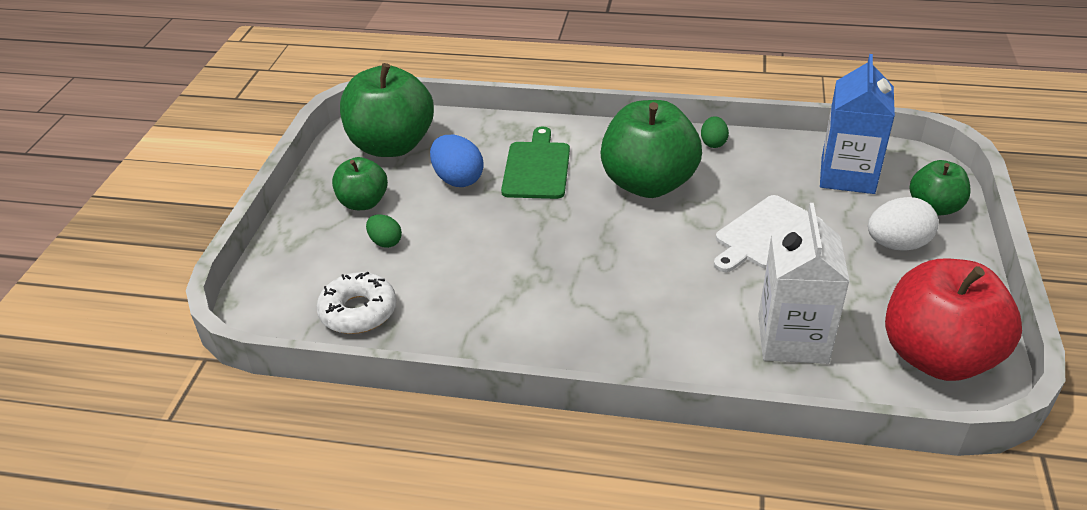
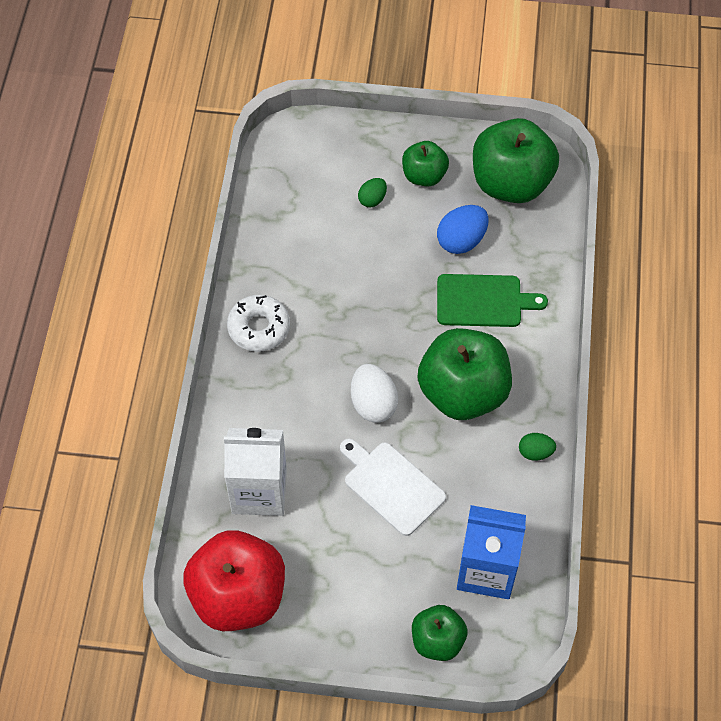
camera: 85 degrees right, 20 degrees up
(358, 311) = (290, 195): white donut -> white donut (259, 328)
(897, 244) = (380, 594): white egg -> white egg (373, 404)

